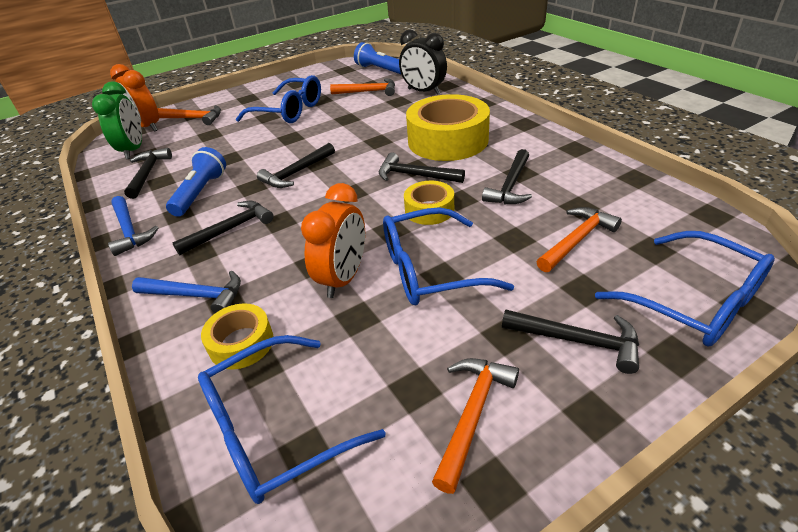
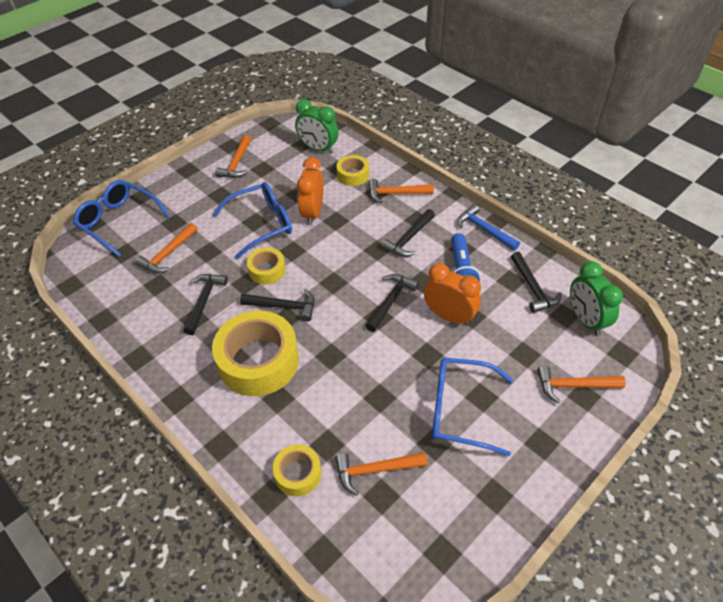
camera: 165 degrees right, 10 degrees up
(148, 126) = (616, 364): orange clock -> orange clock (449, 316)
(196, 295) = (396, 194): blue hammer -> orange hammer
(274, 429) = (318, 149): blue glasses -> green clock
(380, 70) = (380, 553): blue flashlight -> none
(423, 92) = (298, 473): black clock -> yellow tape
(577, 341) = (185, 196): black hammer -> none

